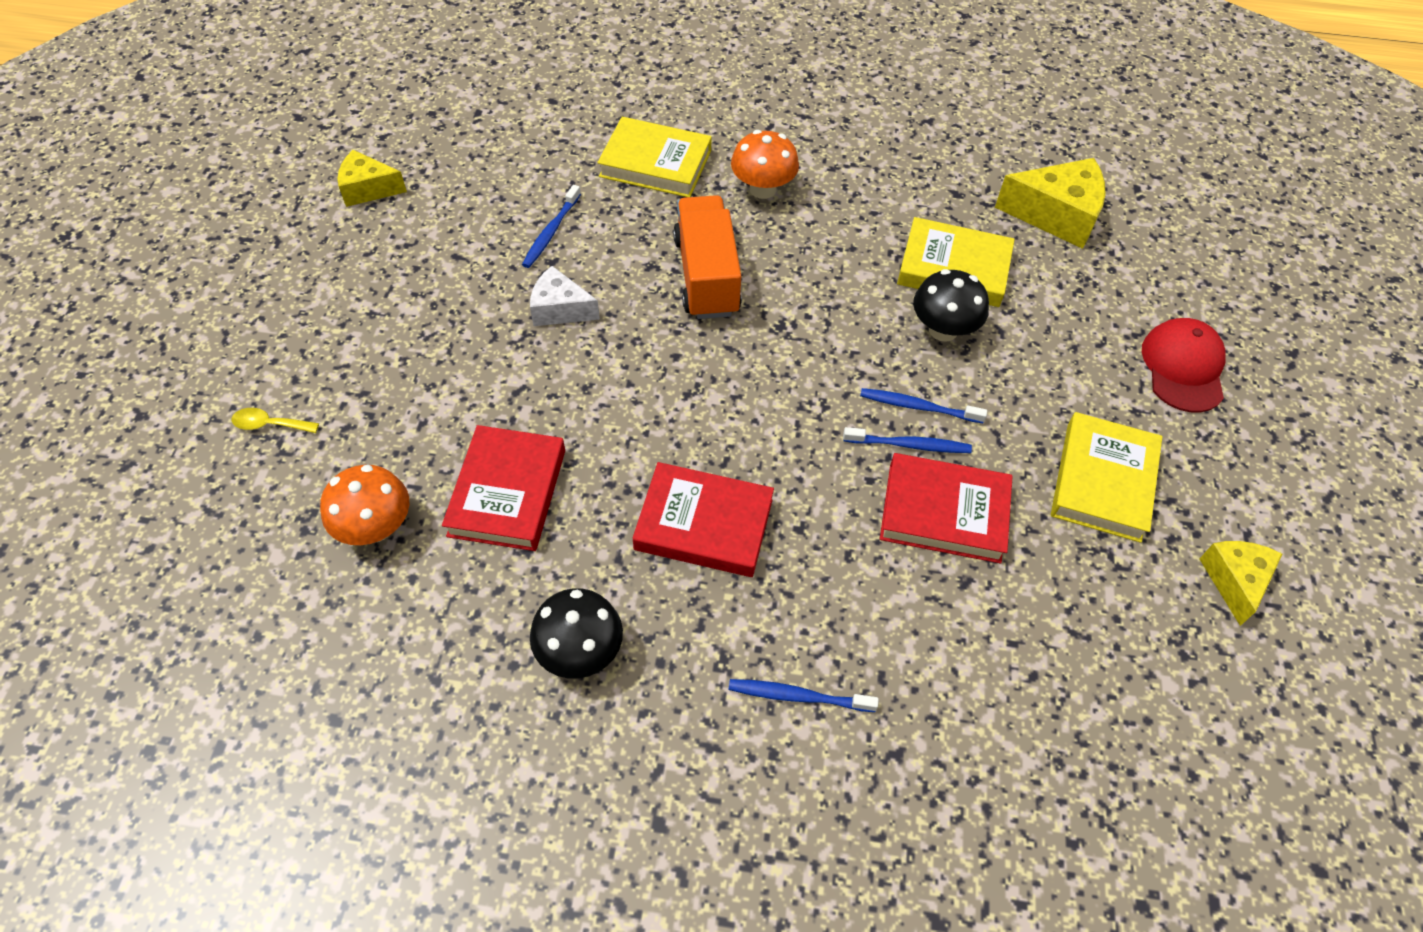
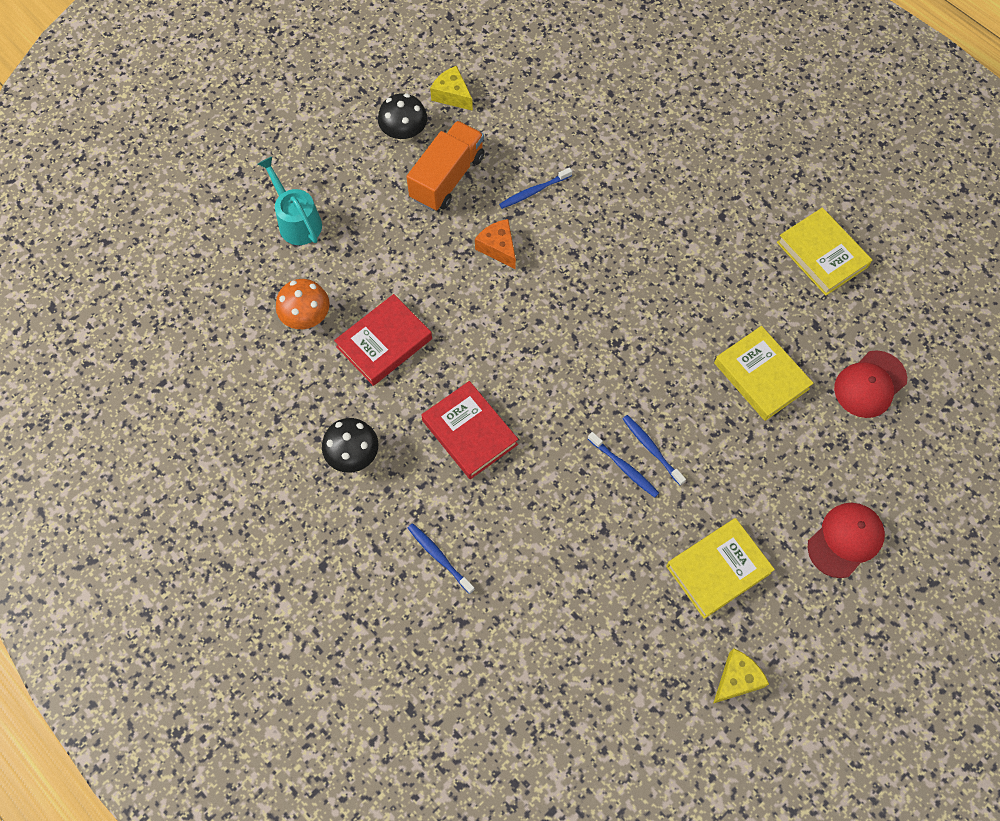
camera: 40 degrees right, 10 degrees up
(270, 424) = (296, 221): yellow spoon -> turquoise watering can
(560, 309) = (498, 248): white cheese -> orange cheese
(655, 163) = (637, 181): yellow book -> yellow book (822, 254)
(706, 276) = (601, 281): orange truck -> orange truck (447, 178)
(762, 189) = (689, 241): orange mushroom -> none
(943, 329) = (714, 411): black mushroom -> black mushroom (404, 133)
(944, 512) = (606, 520): red book -> none
(1056, 215) = (870, 384): yellow cheese -> red cap

